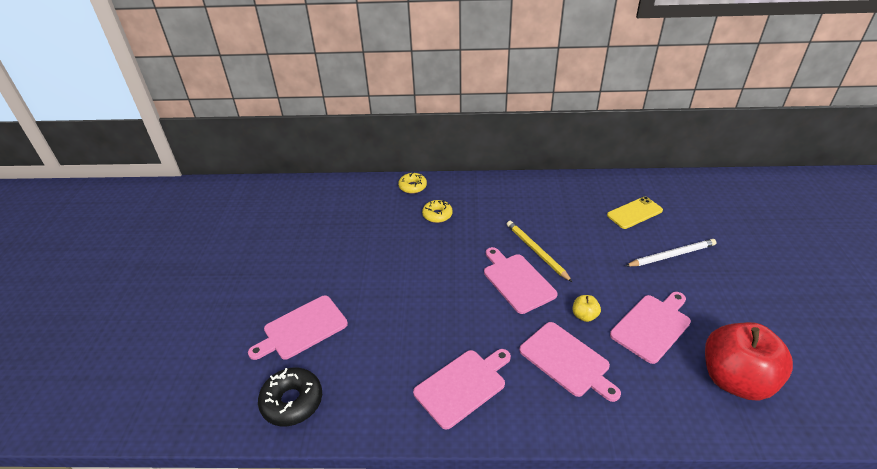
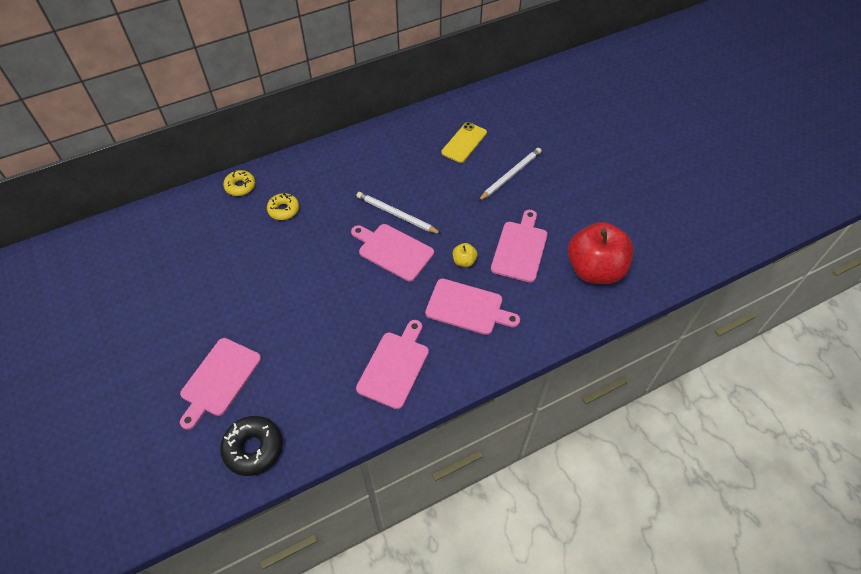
camera: 30 degrees left, 15 degrees up
(536, 251) = (396, 215): yellow pencil -> white pencil

